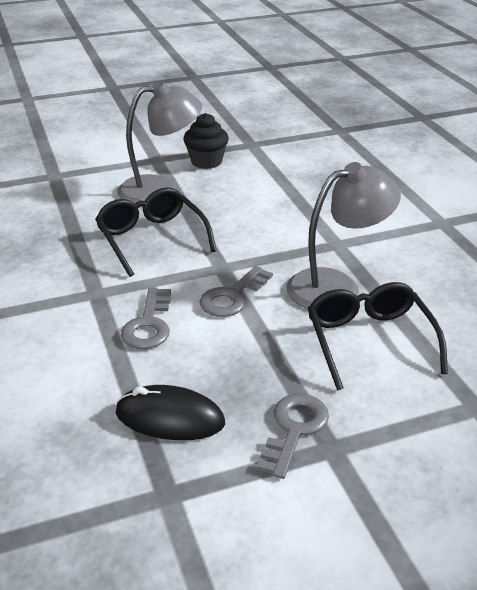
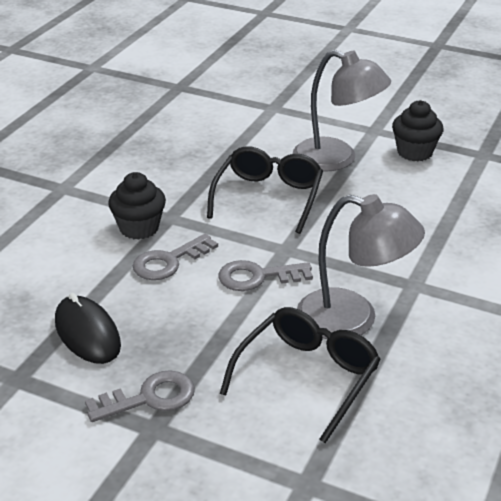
camera: 45 degrees right, 0 degrees up
(83, 314) = (139, 228): none -> black cupcake

